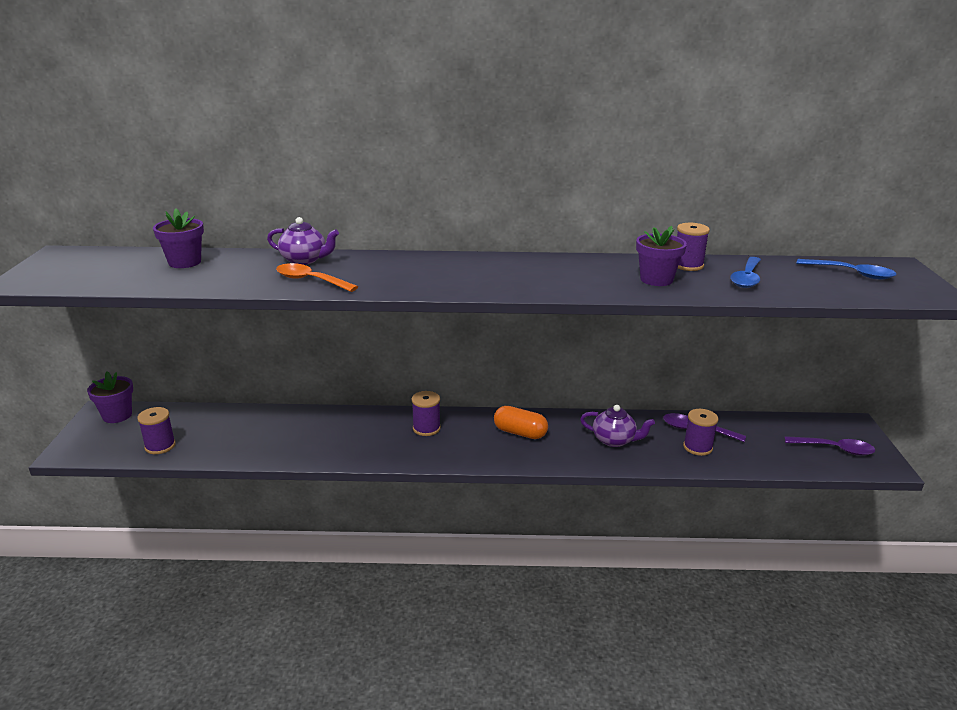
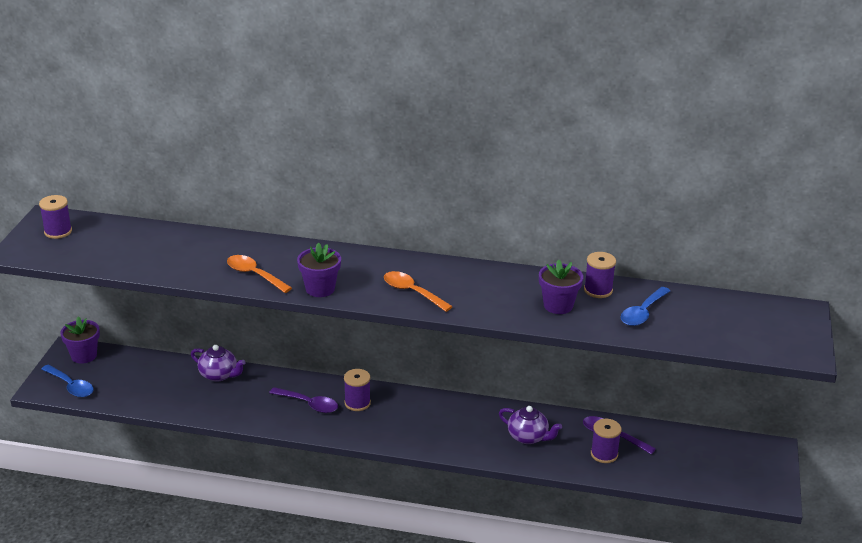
camera: 10 degrees right, 5 degrees up
(160, 446) = (119, 392): purple spool -> purple spool (58, 232)
(185, 262) = (152, 240): purple flower pot -> purple flower pot (320, 289)
(304, 260) = (254, 247): purple teapot -> purple teapot (219, 375)
(494, 281) = (412, 292): none -> orange spoon
(520, 433) = (442, 418): orange capsule -> none
(835, 449) = (736, 473): purple spoon -> purple spoon (309, 404)
(851, 274) = (747, 317): blue spoon -> blue spoon (71, 386)

